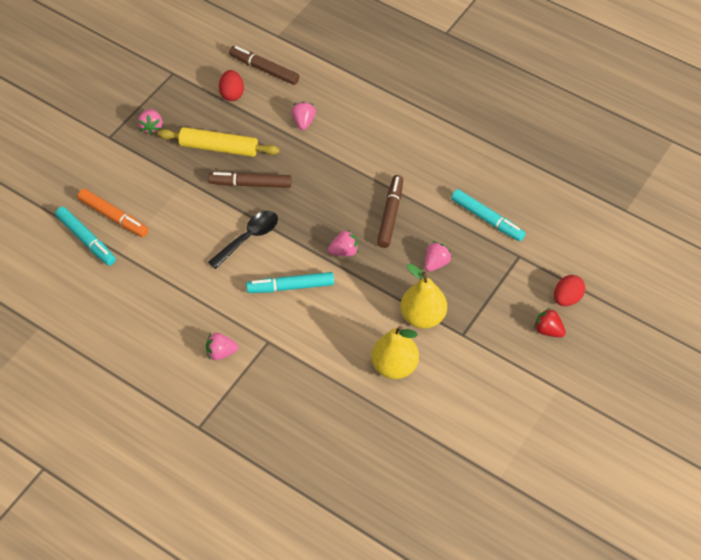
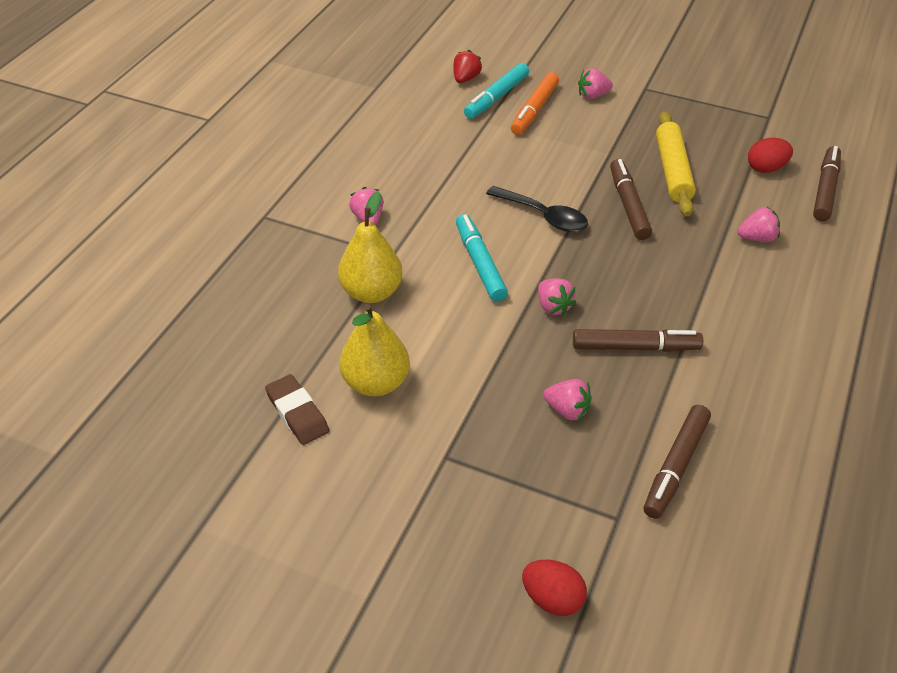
camera: 80 degrees right, 10 degrees down
(151, 127) = (676, 115): pink strawberry -> pink strawberry (592, 96)
(413, 416) = (297, 413): none -> brown eraser
(422, 316) = (466, 405): yellow pear -> yellow pear (371, 292)
(487, 219) = (676, 467): turquoise marker -> brown marker
(548, 330) = (479, 574): red strawberry -> red strawberry (465, 79)

